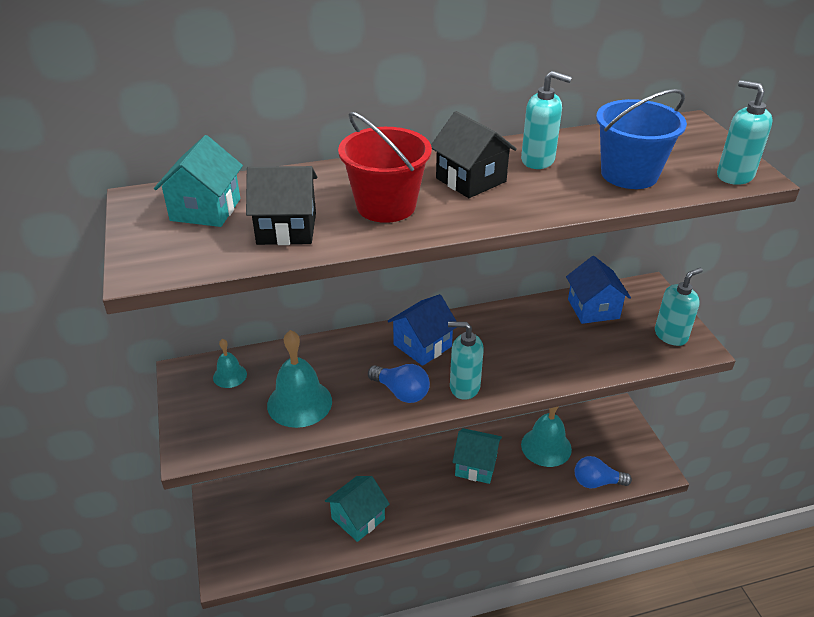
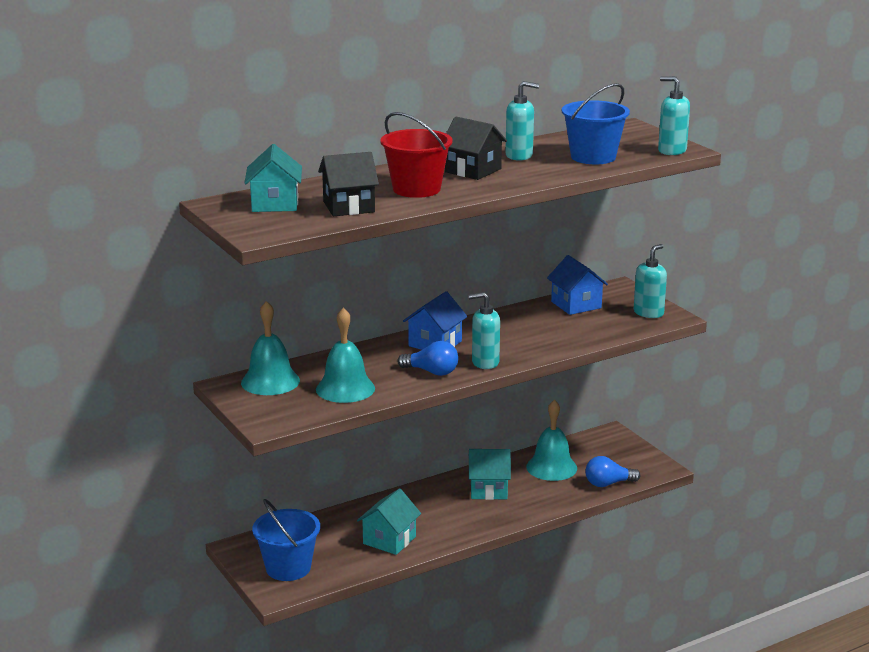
camera: 15 degrees left, 15 degrees down
(230, 375) = (270, 381): turquoise bell -> turquoise bell, size x1.86
(250, 537) = (288, 568): none -> blue bucket

